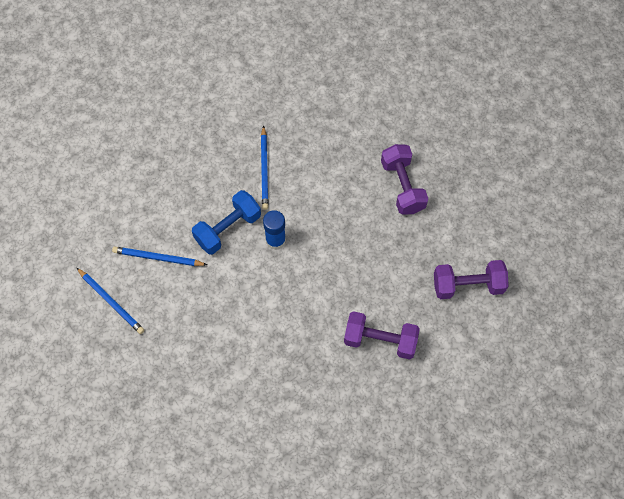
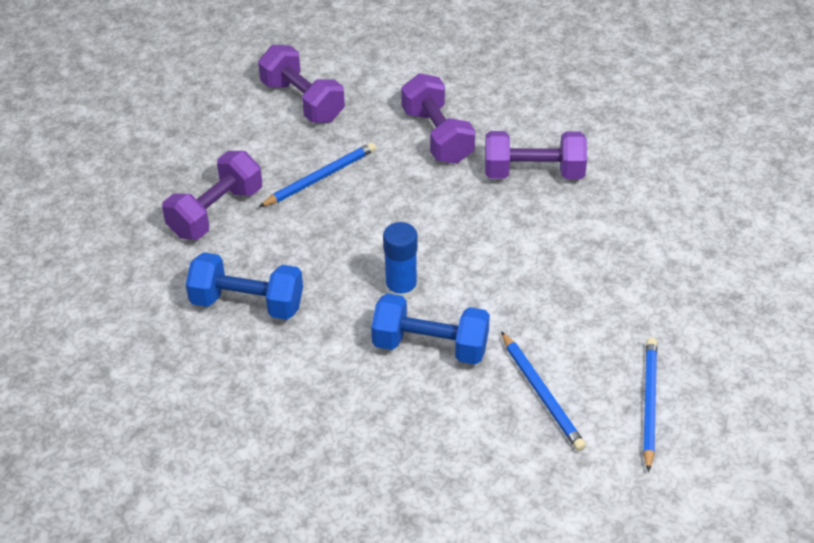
camera: 125 degrees left, 20 degrees down
(264, 170) = (307, 359): blue pencil -> blue pencil (320, 177)
(308, 371) = (533, 172): none -> purple dumbbell
(323, 164) = (247, 303): none -> blue dumbbell

